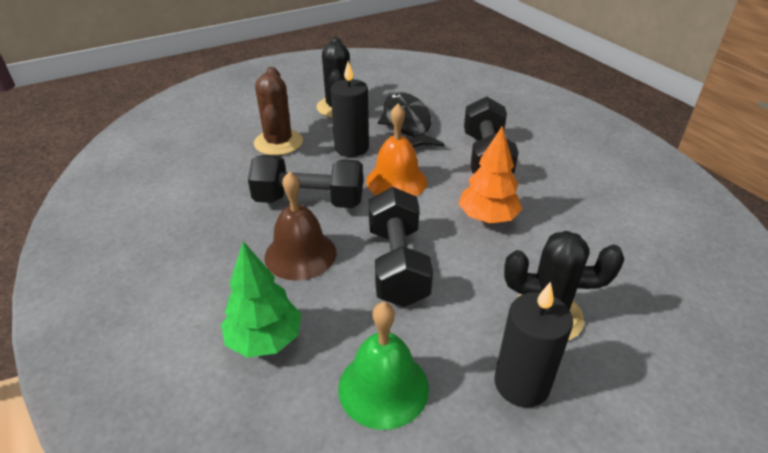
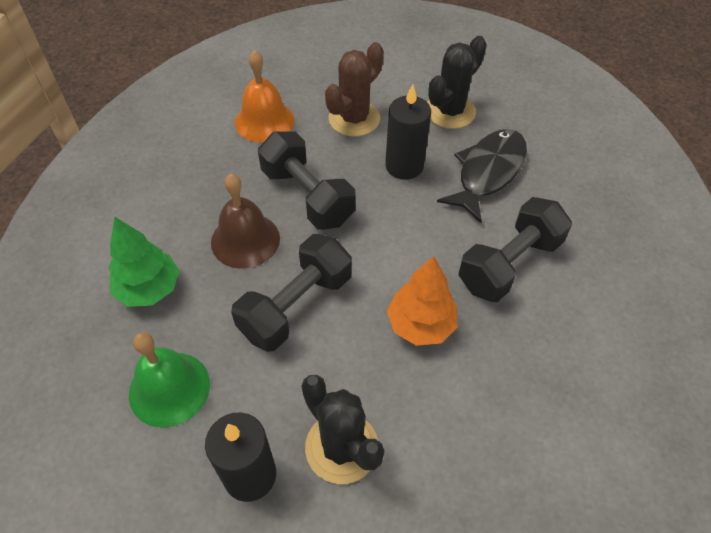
camera: 45 degrees right, 15 degrees up
(396, 181) = (396, 228): orange bell -> orange bell (264, 121)

